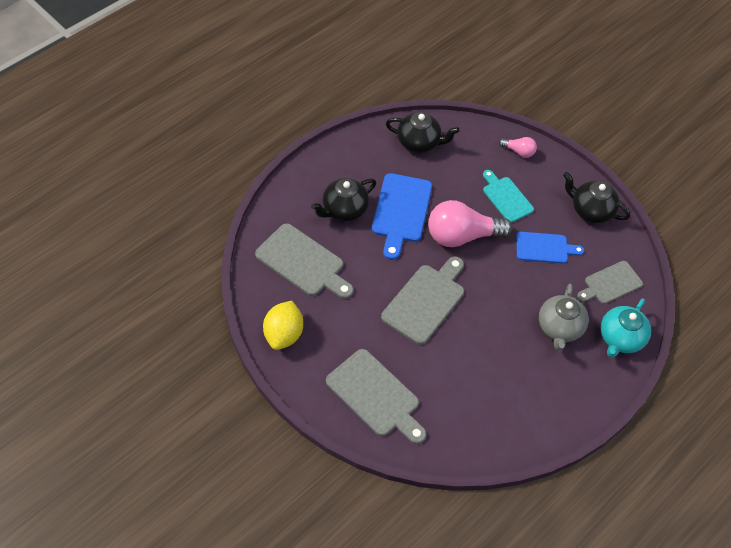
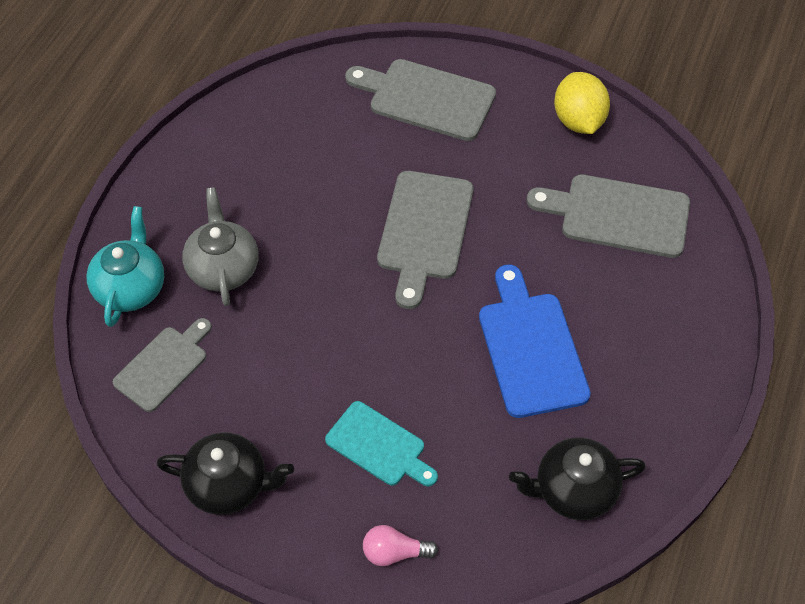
camera: 160 degrees right, 0 degrees up
(344, 209) = (615, 315): black teapot -> none
(461, 236) = (420, 347): pink light bulb -> none
(544, 248) = (284, 382): blue cutting board -> none

